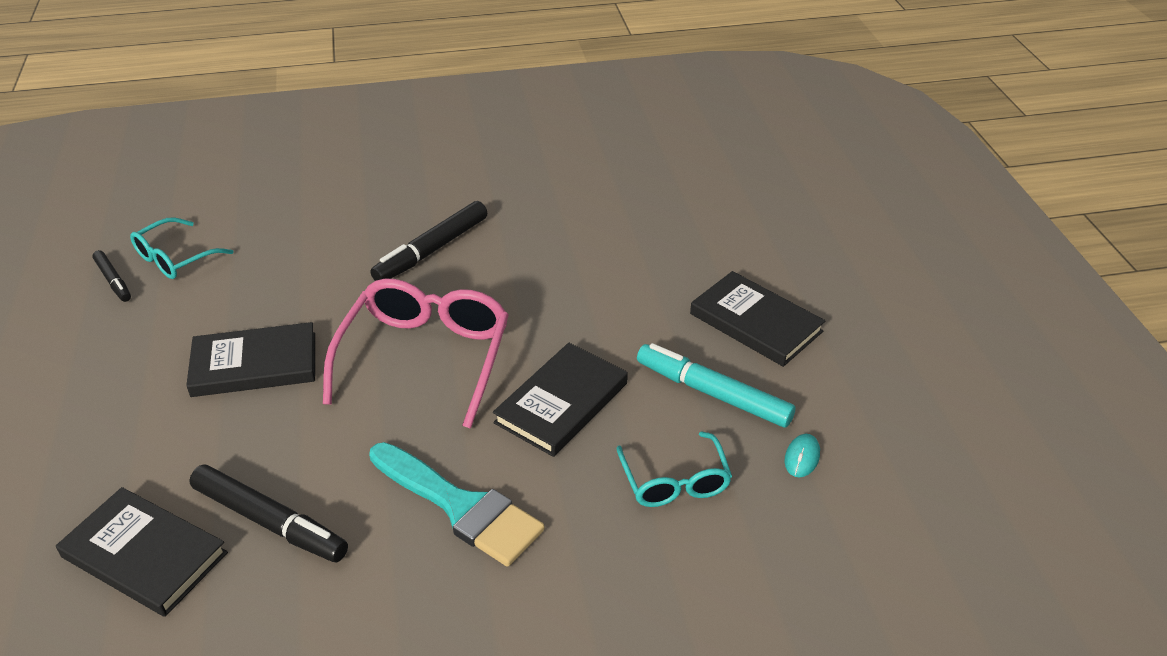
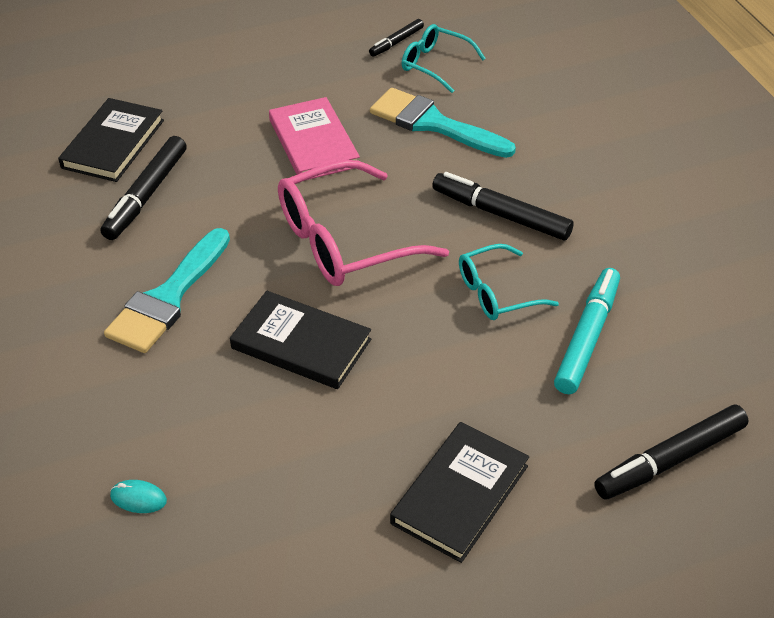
camera: 80 degrees right, 5 degrees up
(254, 364) = (313, 143): black book -> pink book
(274, 273) = (433, 124): none -> turquoise brush
(425, 357) = (344, 241): pink glasses -> pink glasses turned 150 degrees clockwise
(675, 482) = (209, 440): turquoise glasses -> turquoise glasses (496, 293)
(712, 393) = (335, 462): turquoise marker -> turquoise marker (587, 337)
(733, 212) = (670, 460): none -> black marker
(802, 457) = (253, 545): turquoise mouse -> turquoise mouse (138, 498)

